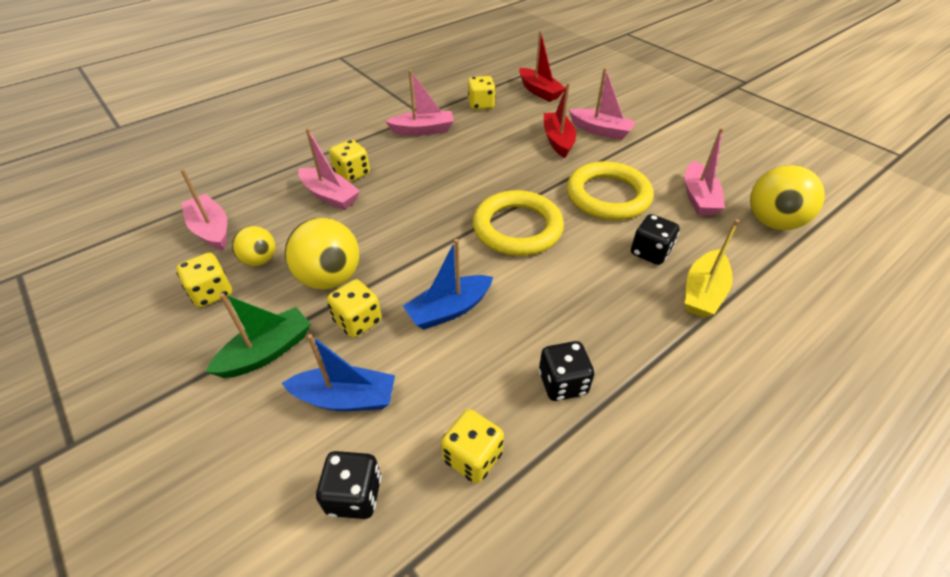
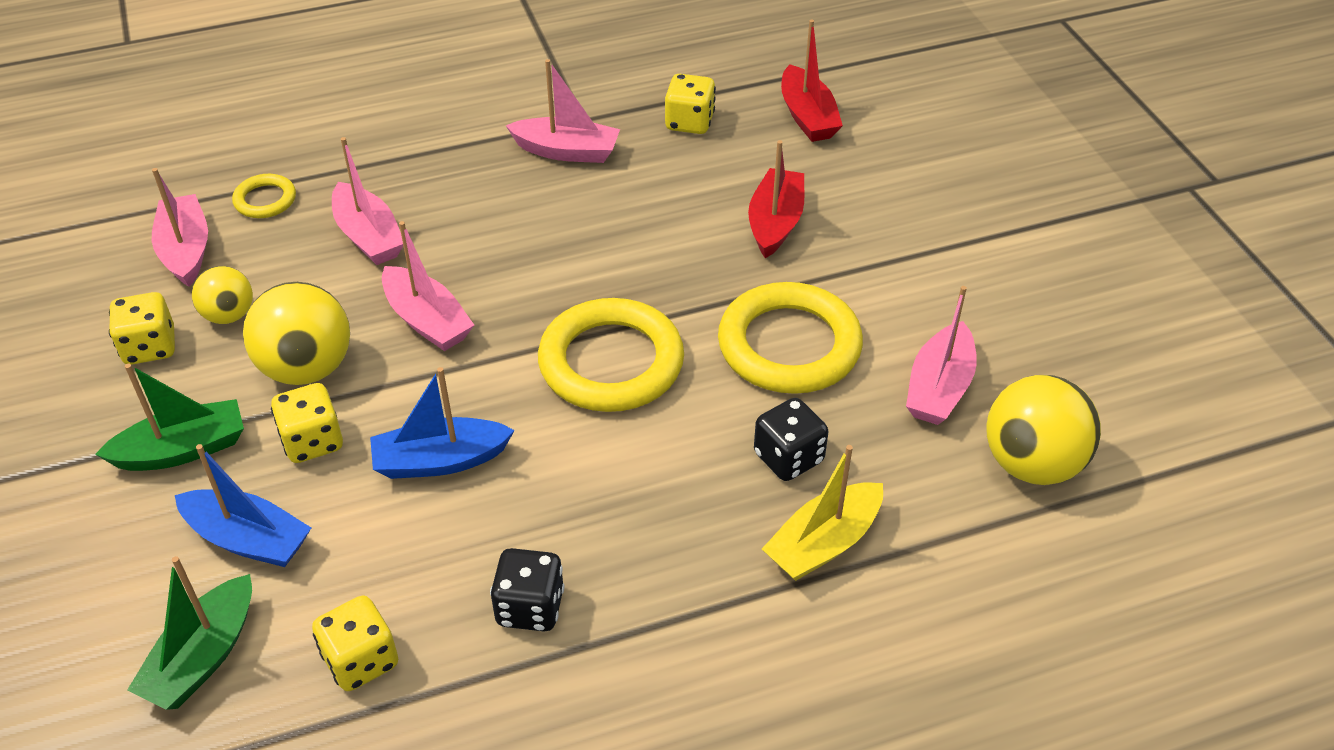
camera: 20 degrees right, 0 degrees up
(252, 191) = (265, 200): none -> yellow ring
(352, 174) = (419, 206): yellow dice -> none
(354, 495) = (203, 657): black dice -> green boat
(600, 131) = (861, 221): pink boat -> pink boat (427, 321)

